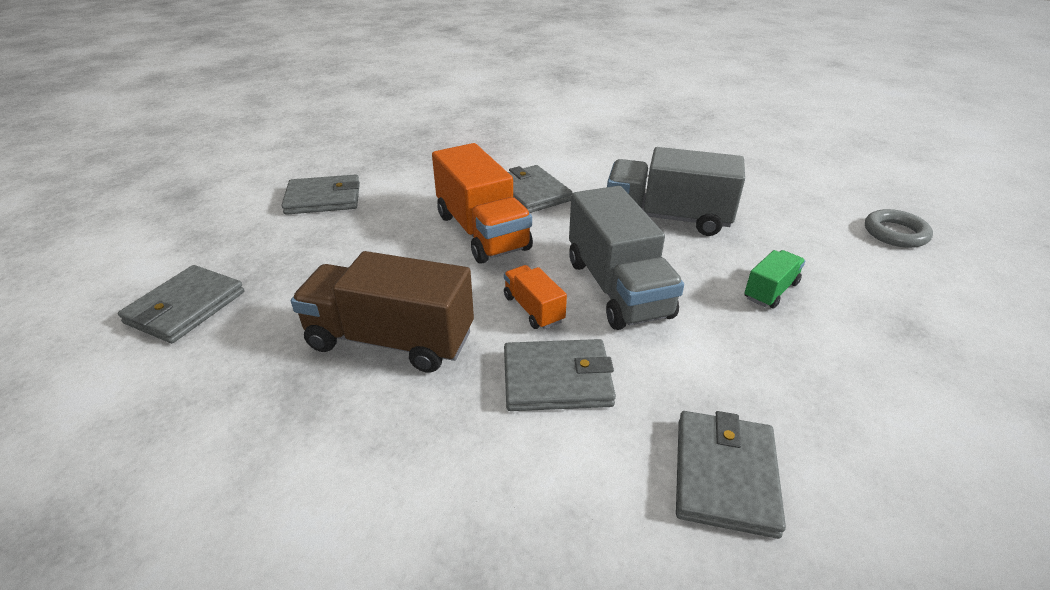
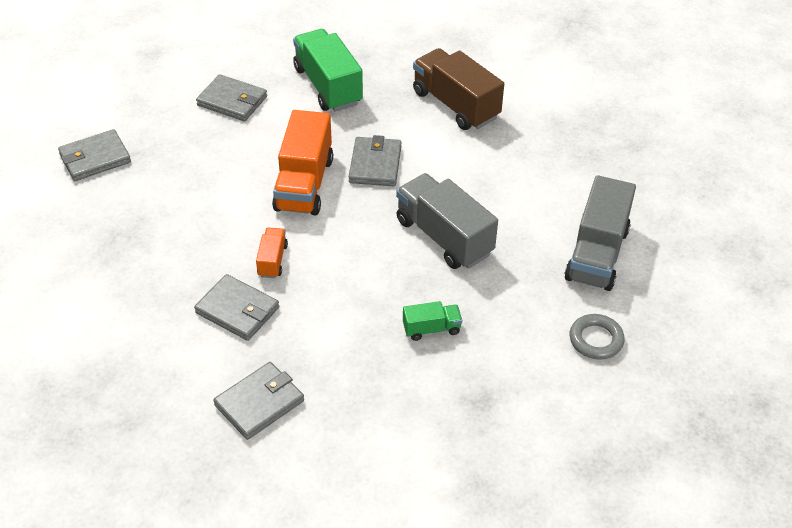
camera: 35 degrees right, 10 degrees up
(390, 340) = (178, 238): brown truck -> brown truck (455, 105)
(414, 159) = (328, 86): none -> green truck
(617, 288) = (338, 273): grey truck -> grey truck (597, 254)

